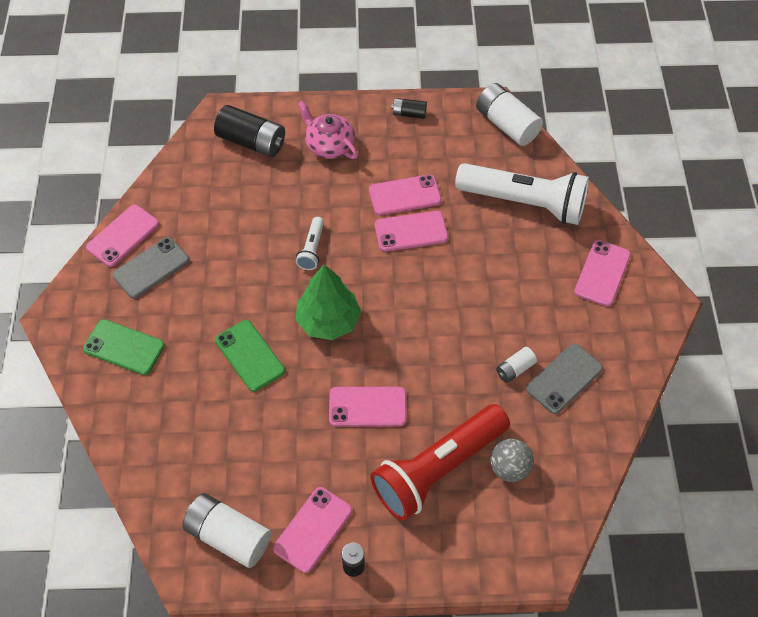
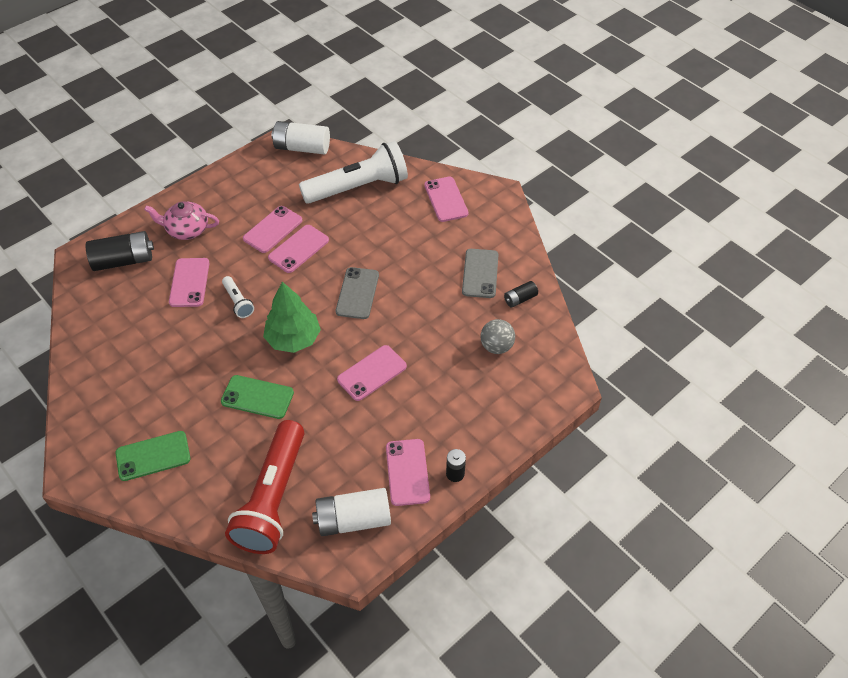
camera: 40 degrees left, 5 degrees down
(123, 236) = (78, 383): pink phone -> pink phone (189, 282)
(151, 268) = (123, 390): grey phone -> grey phone (357, 293)
(409, 114) = (227, 178): black battery -> black battery (520, 299)
(438, 469) = (453, 378): red flashlight -> red flashlight (273, 498)
(515, 369) = (445, 288): white battery -> none

